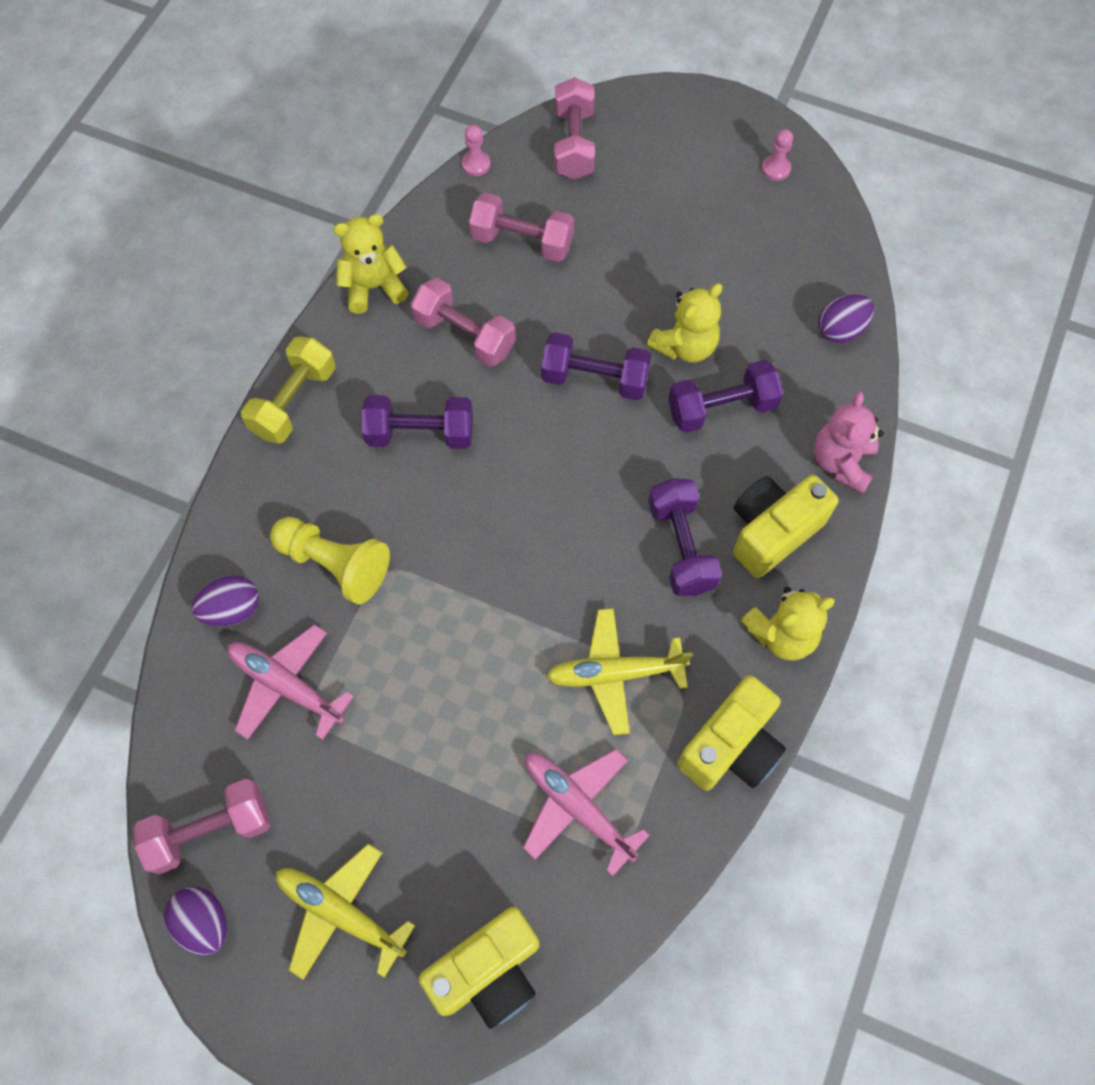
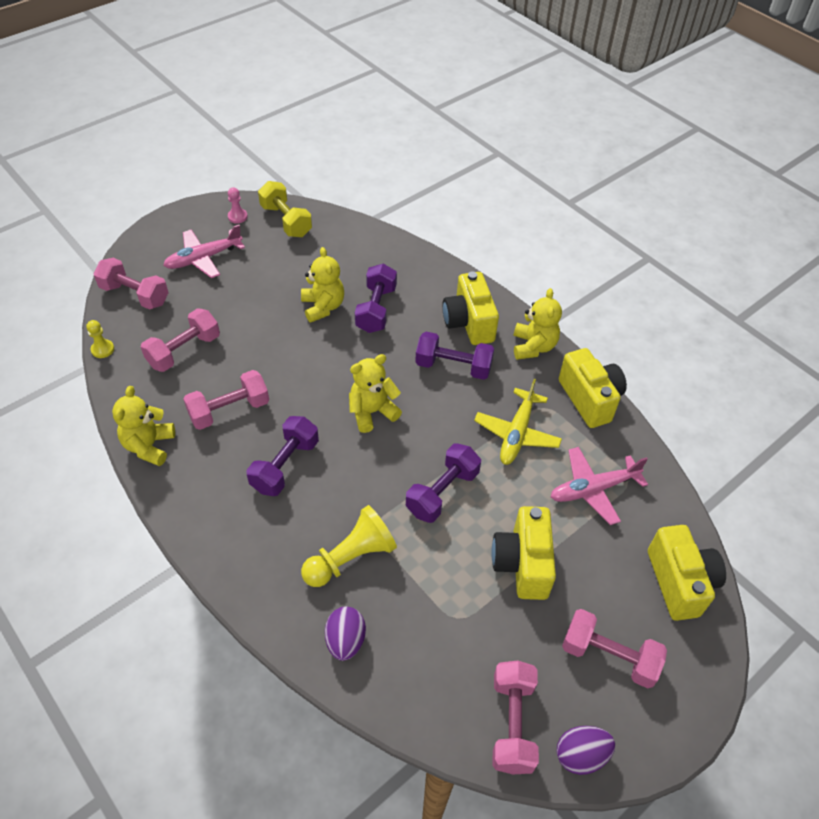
camera: 65 degrees left, 15 degrees down
(286, 686) = (426, 626): pink plane -> pink plane (204, 258)
(294, 401) = (203, 532): yellow dumbbell -> yellow dumbbell (286, 221)
(341, 913) = (609, 656): yellow plane -> pink dumbbell
(419, 760) = (522, 563): none -> yellow camera
(476, 164) = (102, 349): pink pawn -> yellow pawn
(550, 486) = (372, 412): none -> yellow teddy bear
(595, 379) = (313, 358): purple dumbbell -> purple dumbbell (442, 492)
(840, 330) = (364, 239): purple egg -> none
(841, 462) = (445, 276): pink teddy bear -> none

